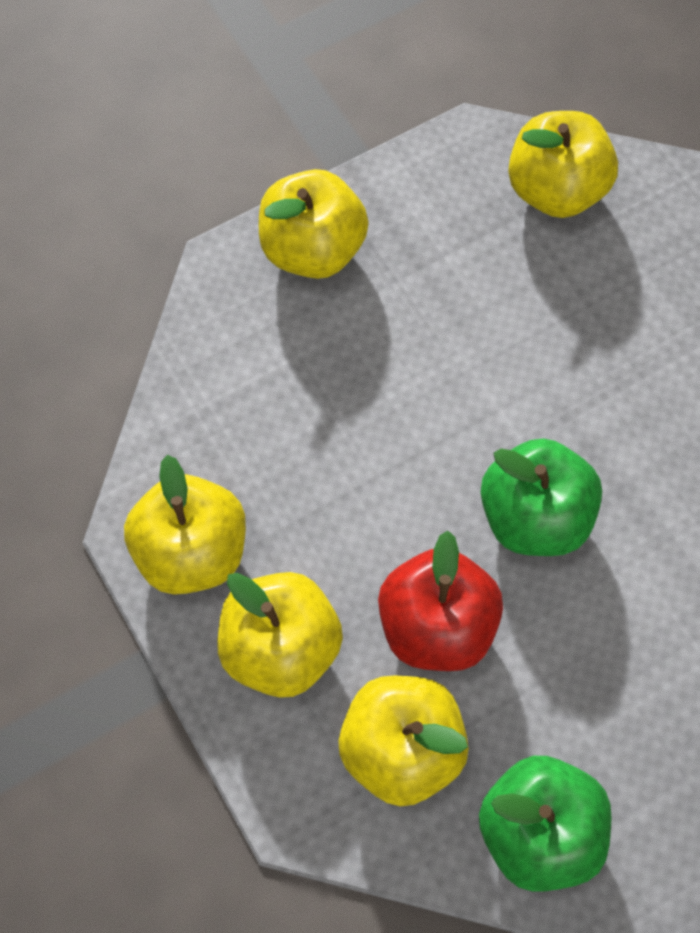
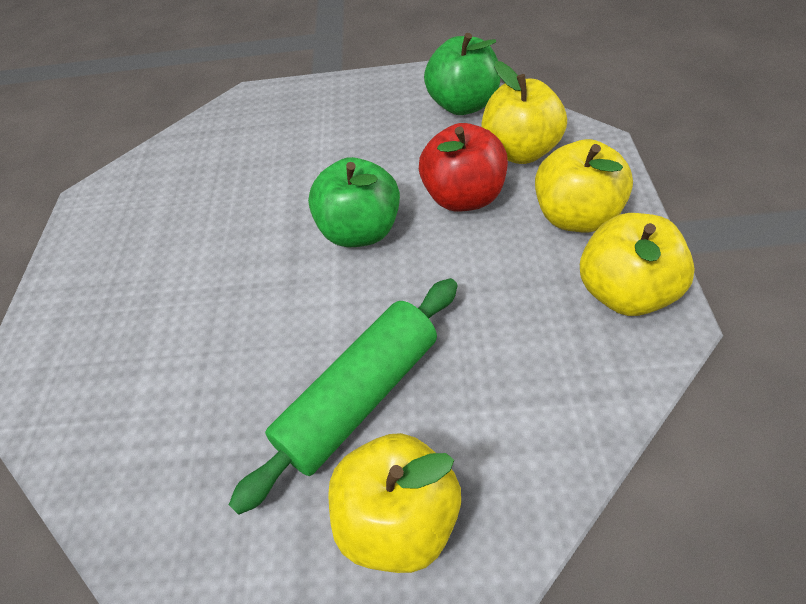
camera: 145 degrees left, 15 degrees down
(405, 326) = (360, 397): none -> green rolling pin
(555, 190) = (137, 468): yellow apple -> none

